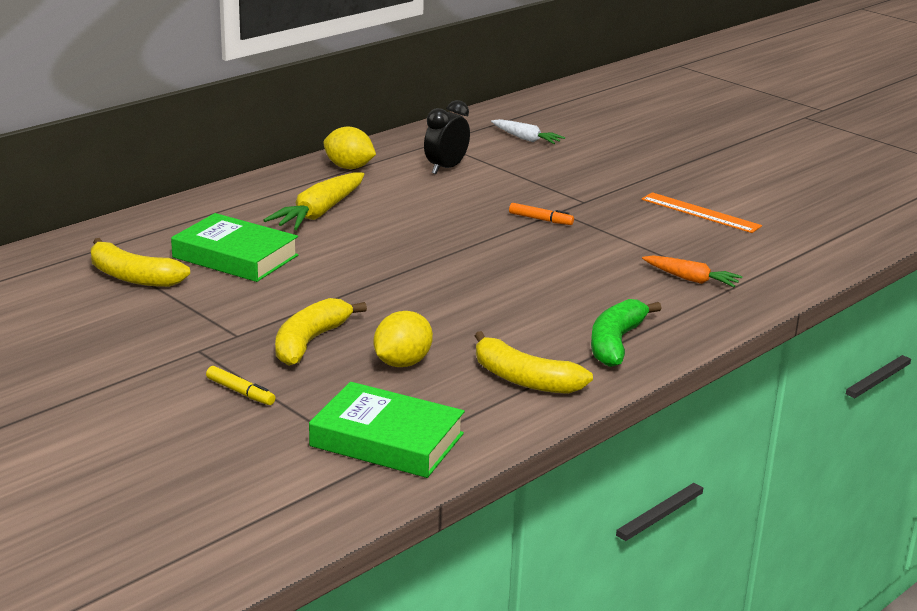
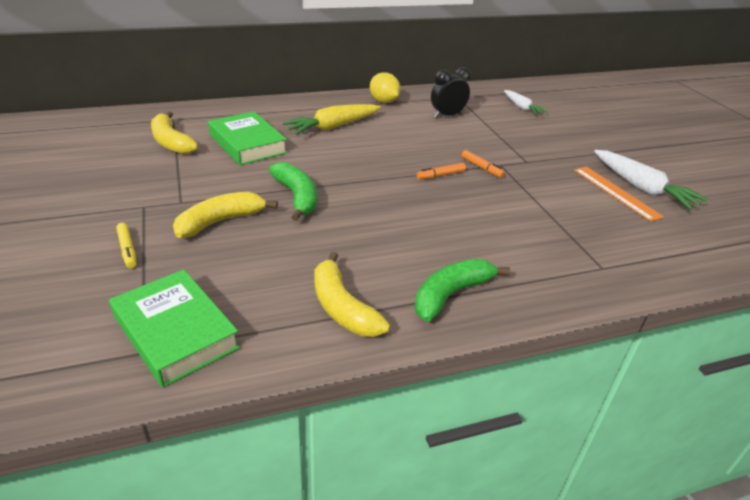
camera: 25 degrees right, 10 degrees up
(366, 298) = (297, 197): none -> green banana
(402, 363) = (264, 260): yellow lemon -> none
(503, 238) = (440, 175): none -> orange marker
(691, 279) = (565, 250): orange carrot -> none
(722, 201) = (641, 187): none -> white carrot

